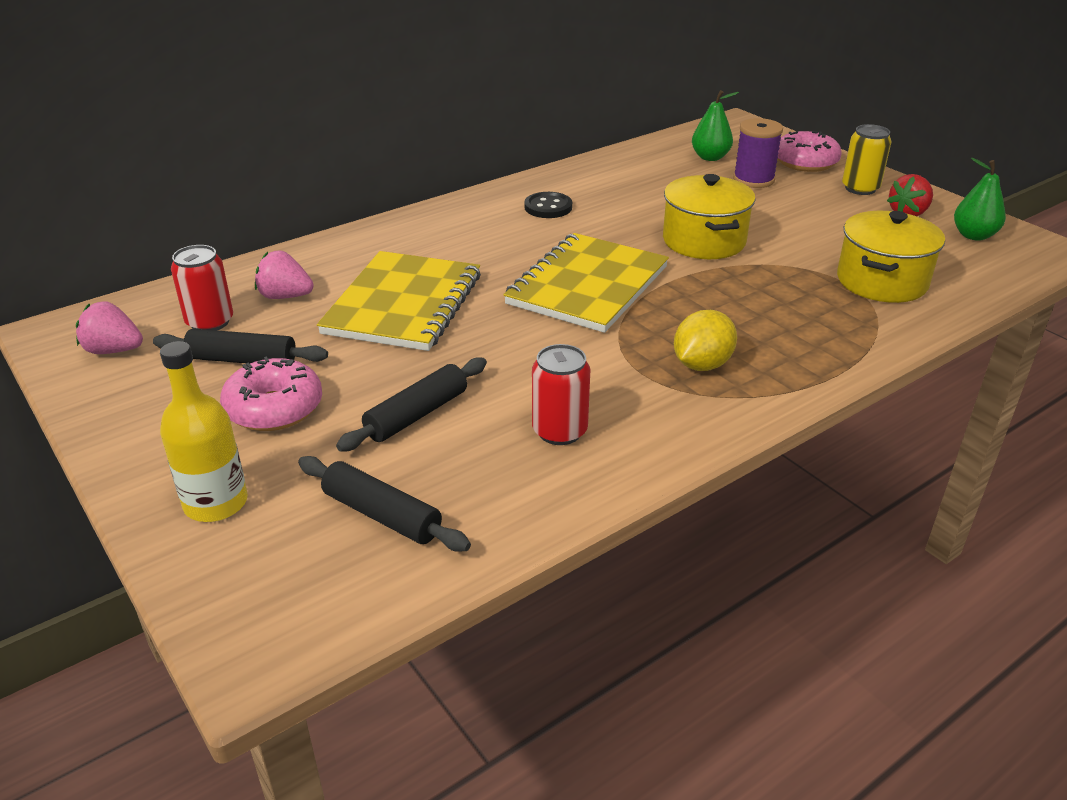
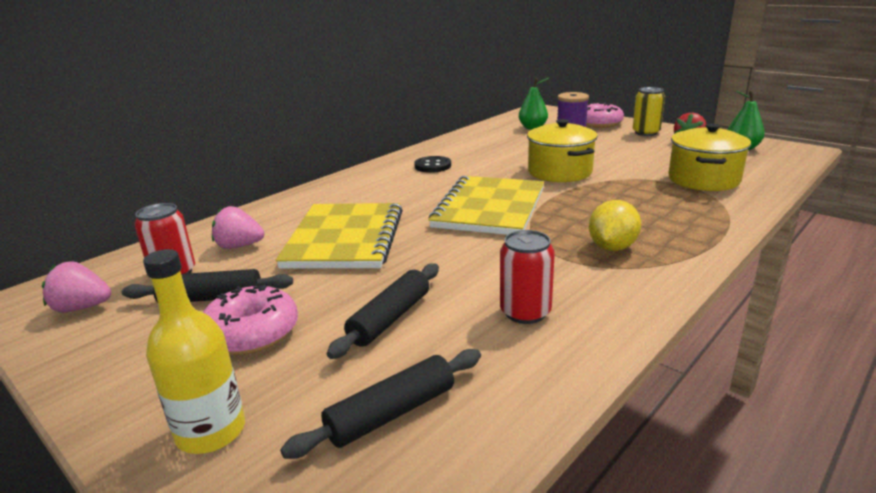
camera: 10 degrees left, 10 degrees down
(381, 515) = (391, 413): black rolling pin -> black rolling pin turned 60 degrees counterclockwise

